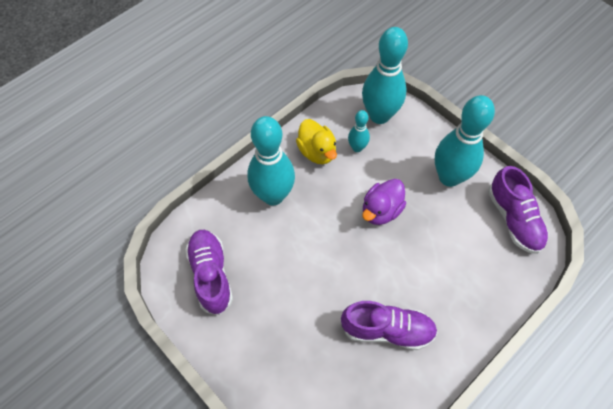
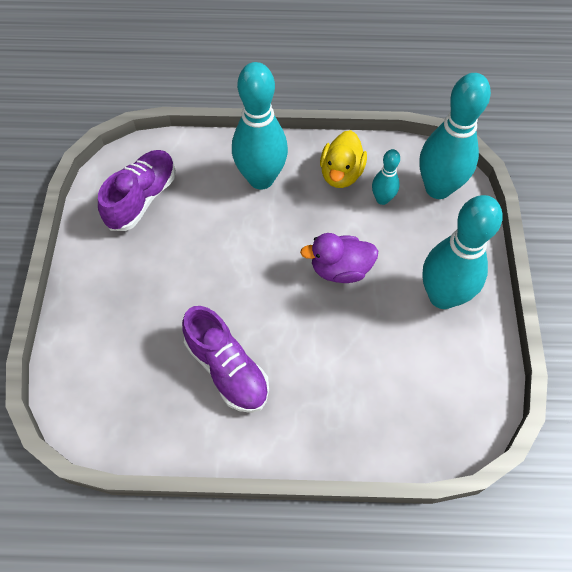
camera: 45 degrees right, 0 degrees up
(514, 219) = (464, 389): purple shoe -> none

